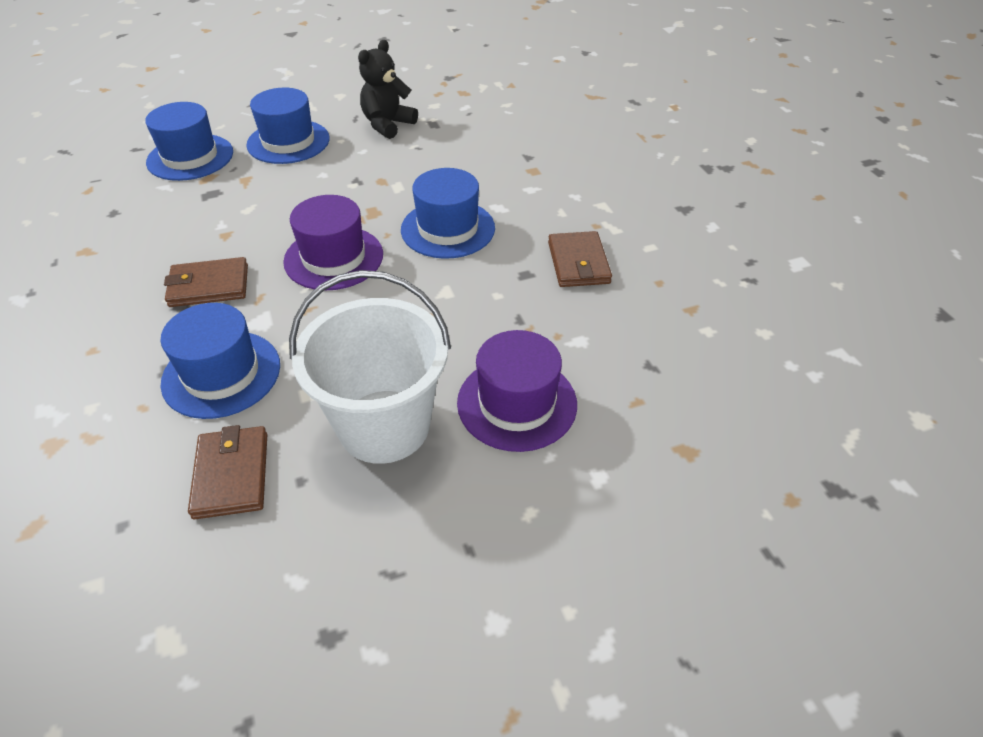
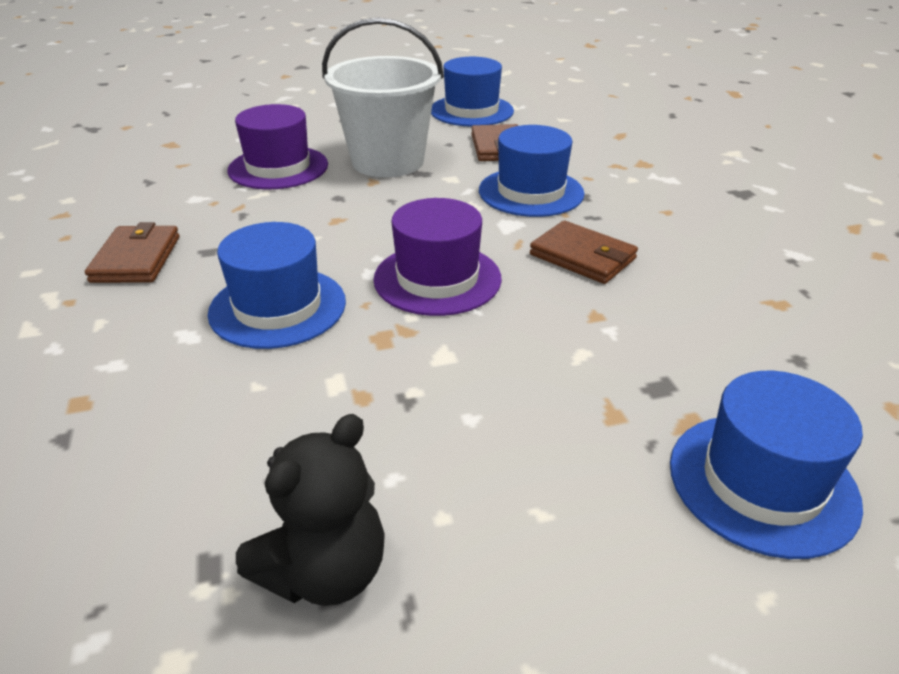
camera: 175 degrees left, 10 degrees down
(209, 286) = (582, 257): brown wallet -> brown wallet turned 45 degrees clockwise
(288, 142) = (563, 520): blue hat -> blue hat (471, 111)

